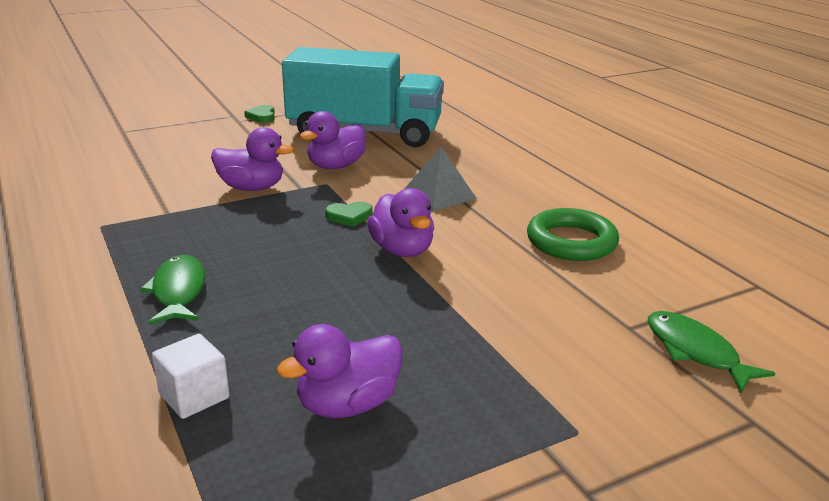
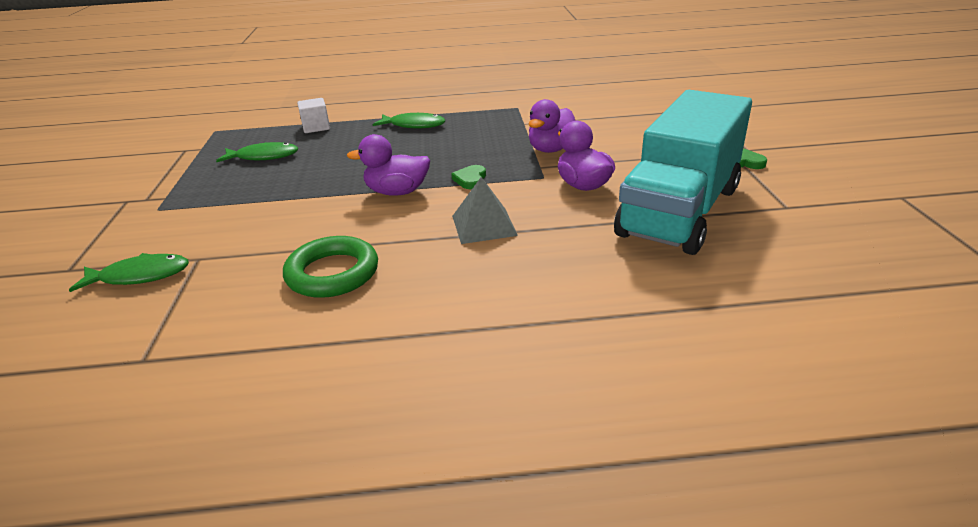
camera: 115 degrees right, 5 degrees up
(347, 404) = (263, 157): purple duck -> green fish

